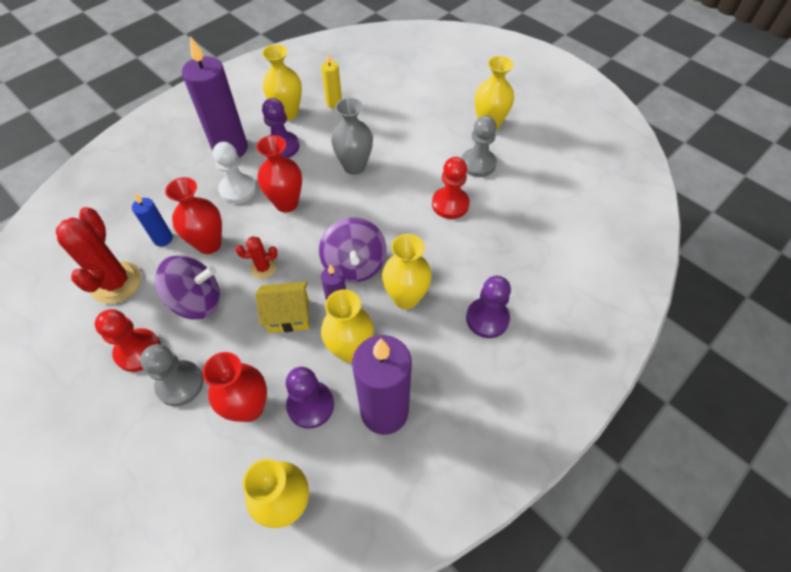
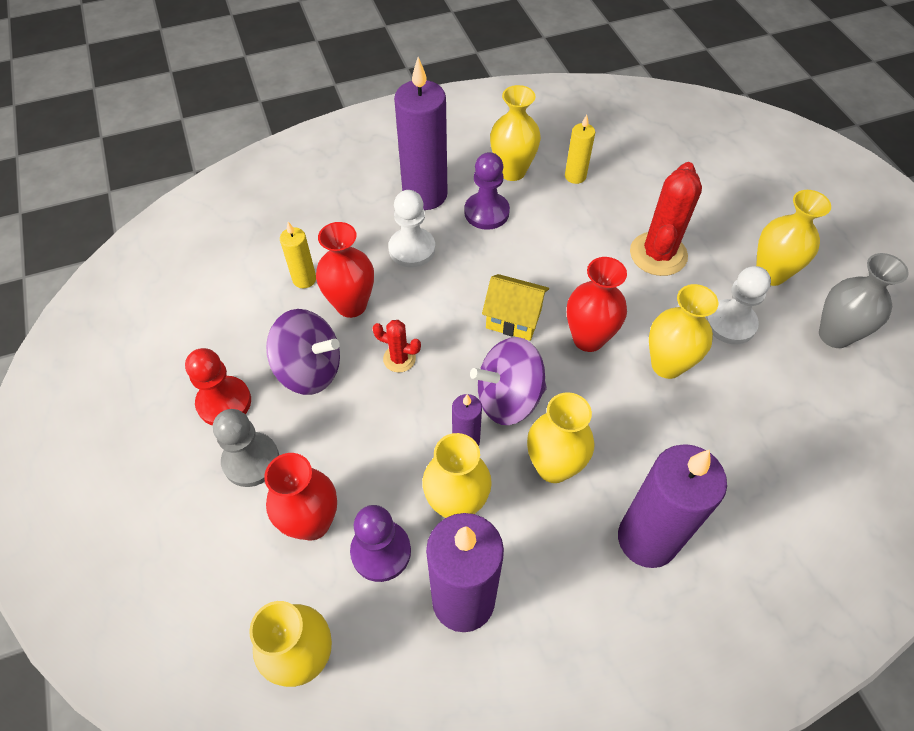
camera: 25 degrees right, 0 degrees up
(116, 282) = (234, 312): red cactus -> red cactus (658, 254)
(163, 239) = (304, 279): blue candle -> yellow candle
(286, 203) = (461, 287): red vase -> red vase (588, 339)
(289, 316) = (403, 430): yellow house -> yellow house (513, 319)
(354, 166) = (564, 269): grey vase -> grey vase (834, 335)
(354, 265) = (508, 398): purple spinning top -> purple spinning top turned 60 degrees clockwise
(450, 204) = (667, 365): red pawn -> yellow vase
(478, 164) = (730, 323): grey pawn -> white pawn
(487, 319) = (647, 539): purple pawn -> purple candle

